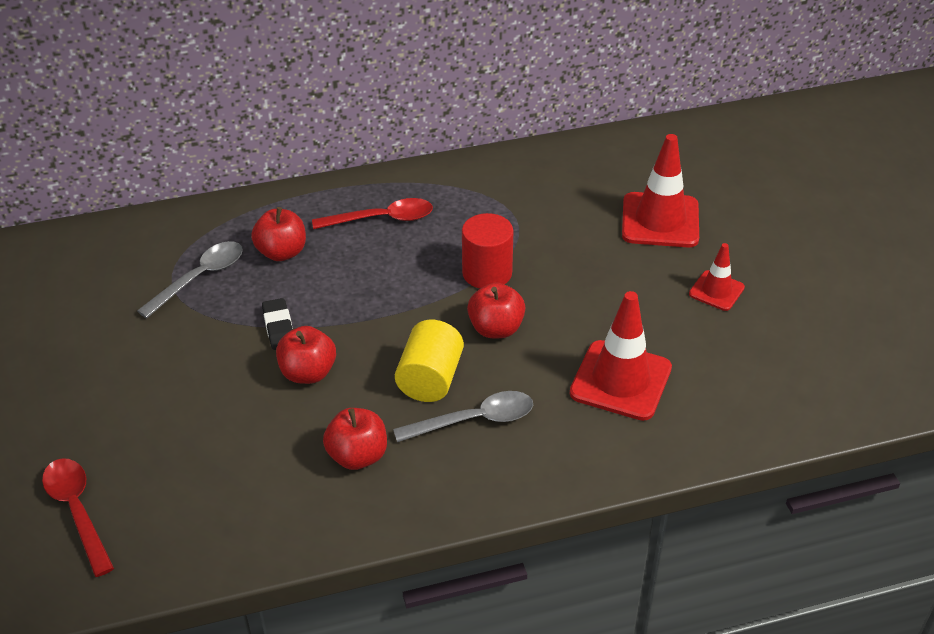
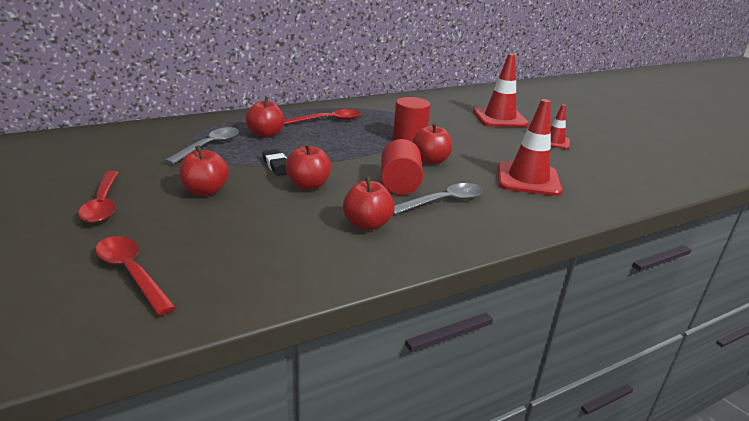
camera: 15 degrees left, 15 degrees down
(57, 392) = (103, 204): none -> red spoon
(177, 375) = (205, 191): none -> red apple
(430, 379) = (399, 184): yellow cylinder -> red cylinder

